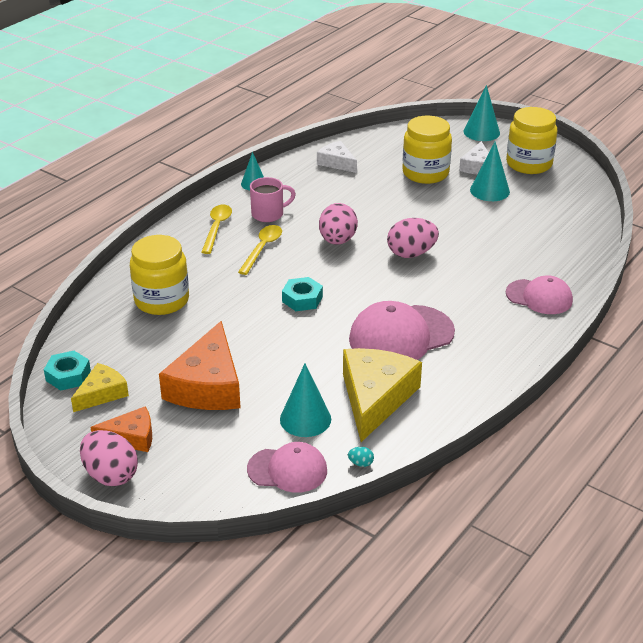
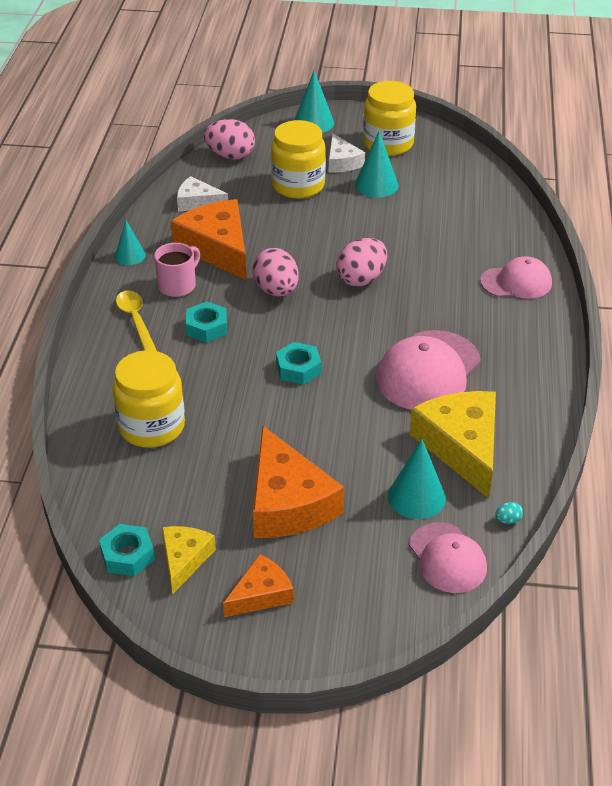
camera: 30 degrees left, 5 degrees up
(111, 475) = (278, 646): pink egg -> pink egg (230, 156)
(262, 249) = (207, 327): yellow spoon -> turquoise nut
(287, 470) = (447, 558): pink cap -> pink cap turned 90 degrees clockwise
(321, 198) = (217, 248): none -> orange cheese

